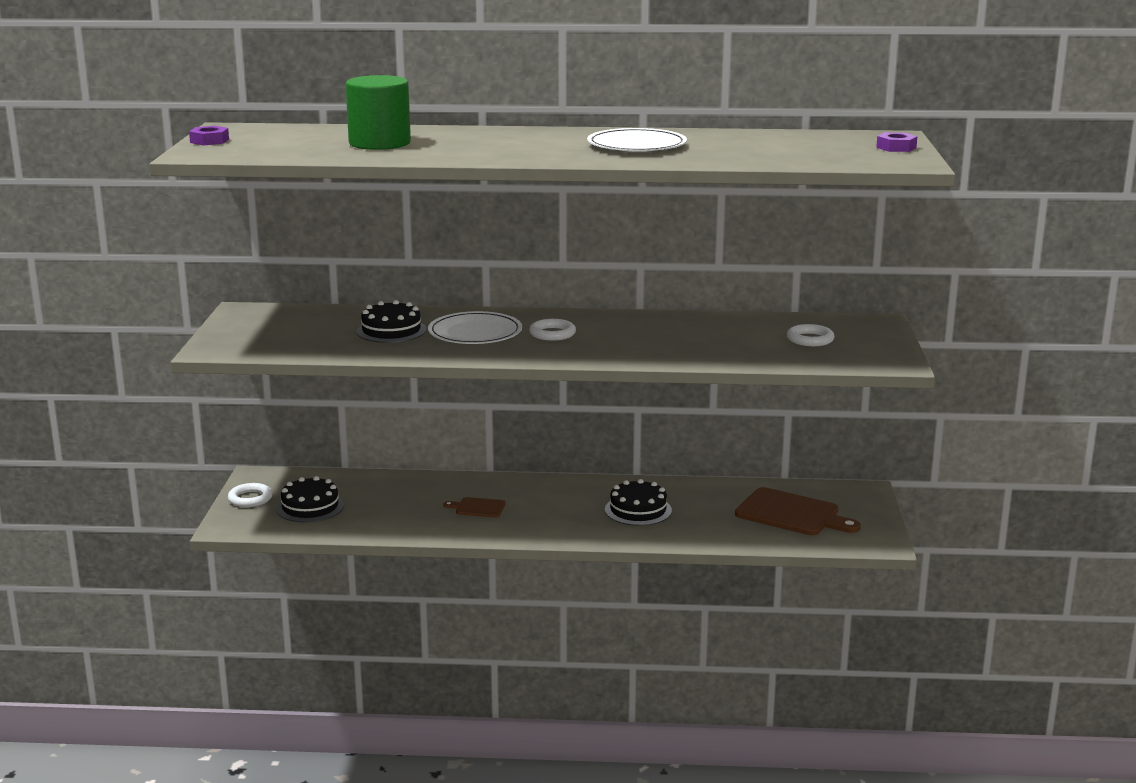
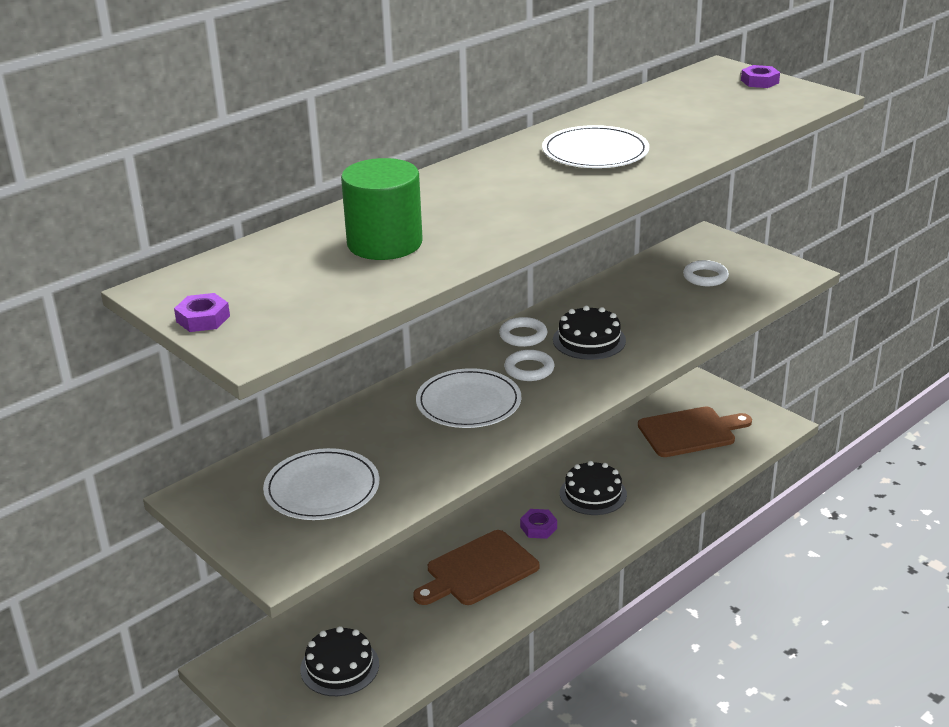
camera: 45 degrees left, 10 degrees up
(250, 499) = (267, 697): white ring -> white ring (523, 336)
(305, 332) = (322, 488): none -> white plate
(391, 330) = (394, 441): black cake -> black cake (589, 340)
(478, 508) = (478, 570): brown cutting board -> brown cutting board, size x1.97
(562, 508) = (538, 527): none -> purple nut

